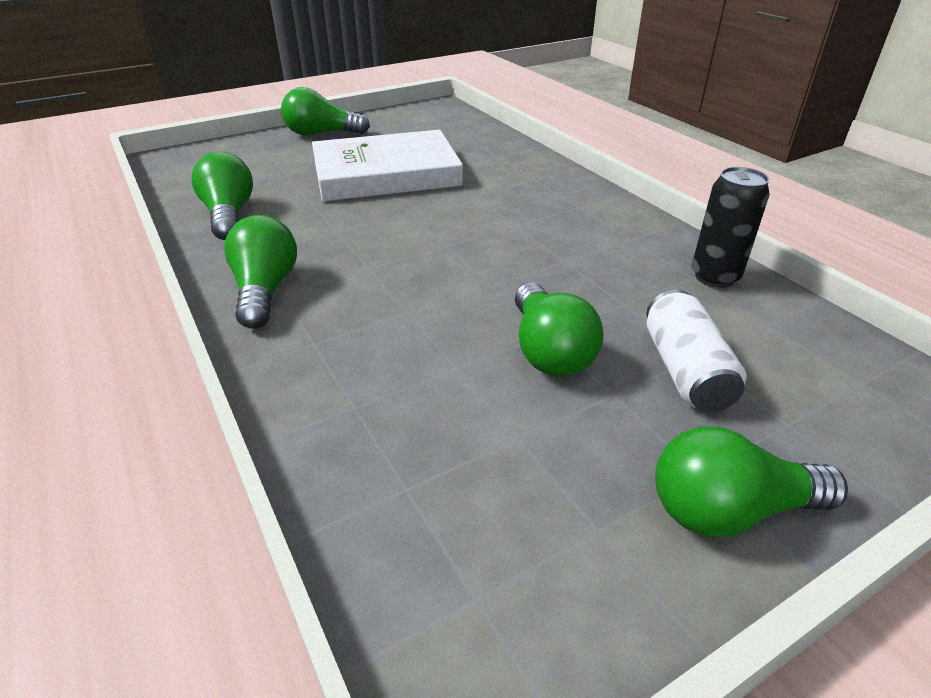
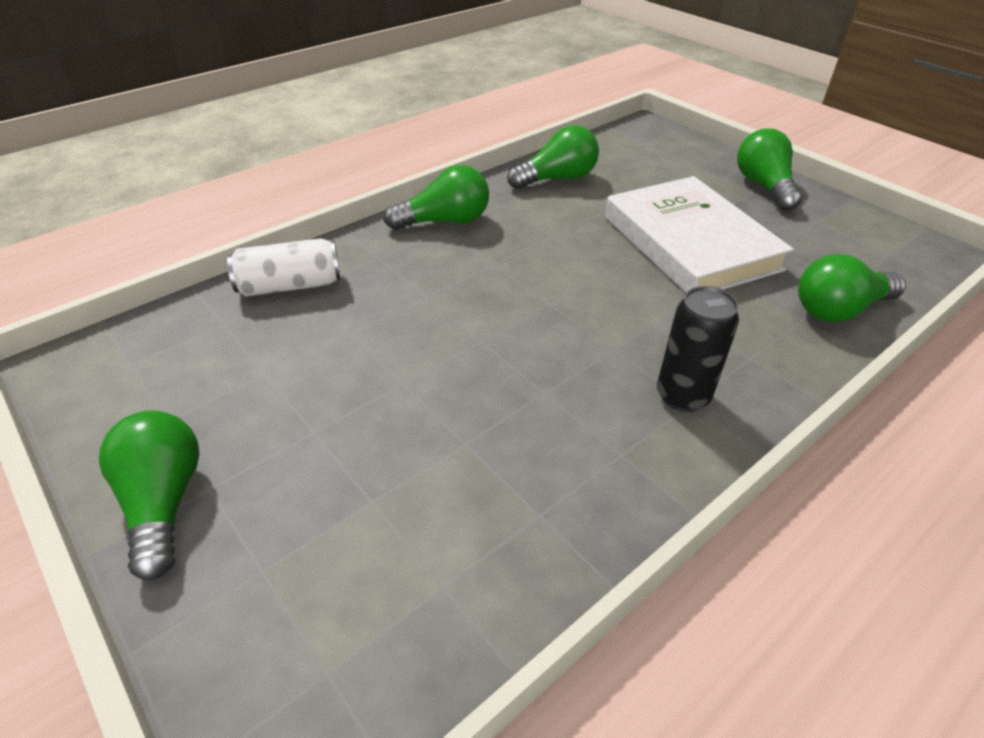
camera: 80 degrees right, 5 degrees up
(549, 350) = (376, 385): green light bulb -> green light bulb (839, 309)
(685, 370) = (347, 488): white can -> white can (290, 286)
(714, 277) = (545, 539): black can -> black can (682, 396)

